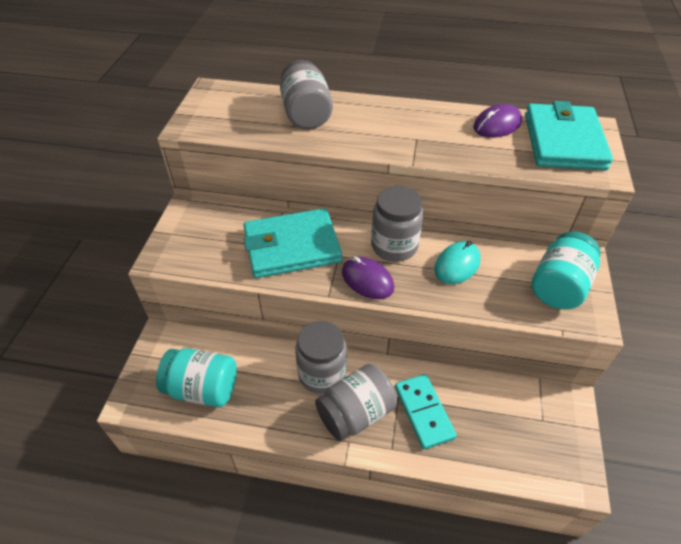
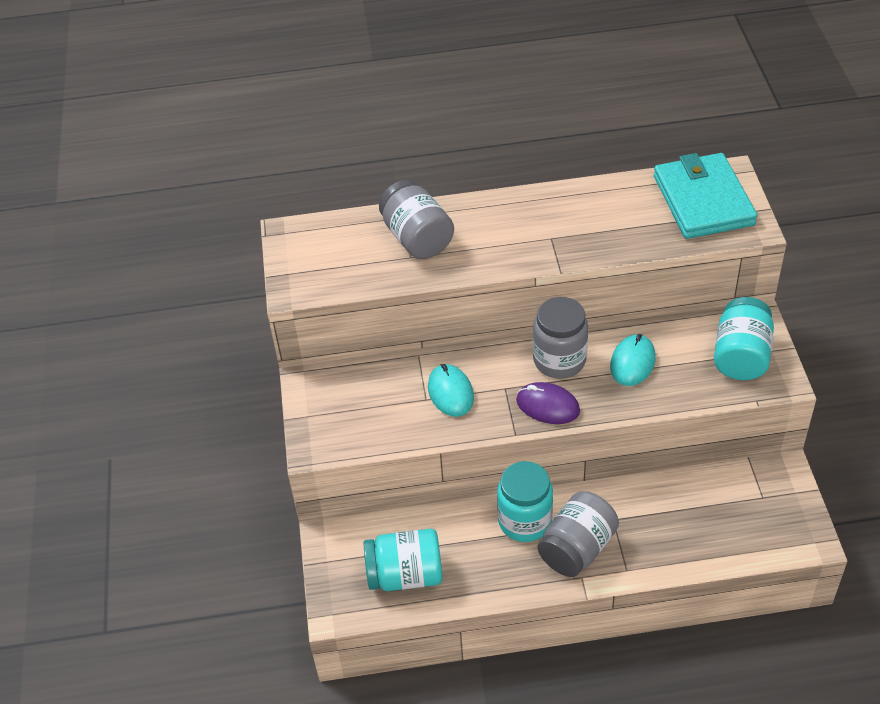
camera: 15 degrees left, 0 degrees up
(292, 247) = (450, 392): turquoise wallet -> turquoise mouse
(322, 374) = (525, 521): grey jar -> turquoise jar
(423, 412) = (644, 526): turquoise domino -> none
(497, 125) = (628, 197): purple mouse -> none

